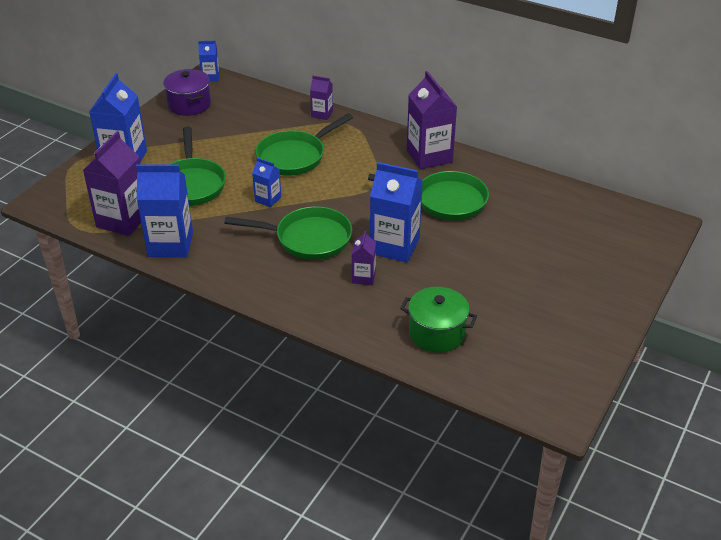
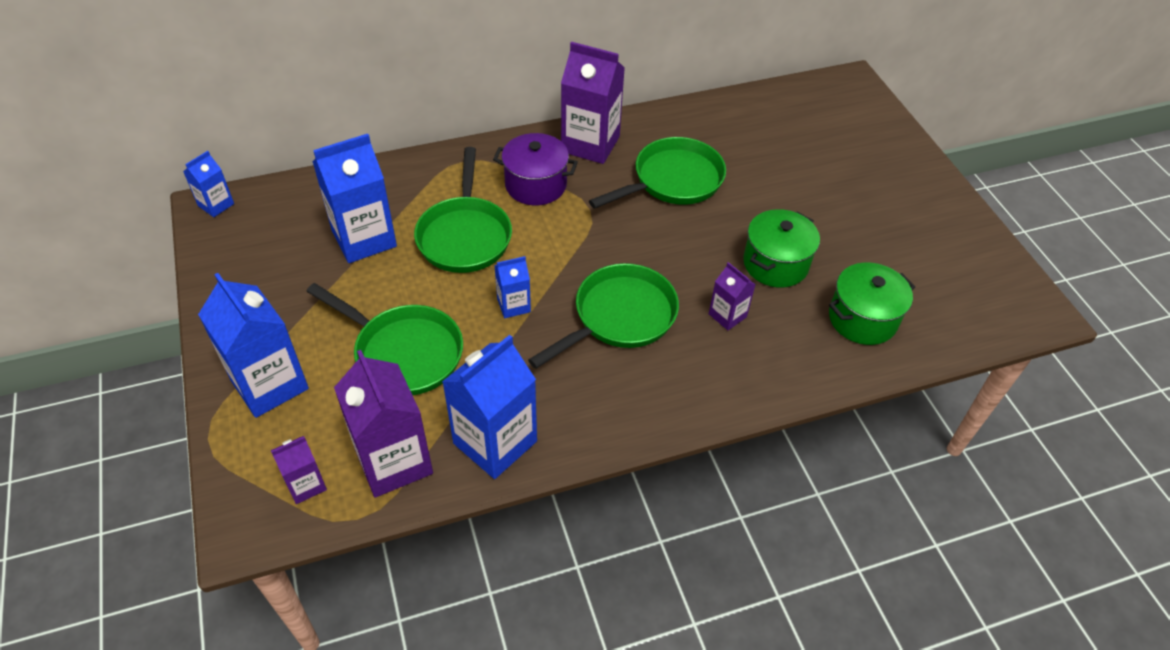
camera: 50 degrees left, 10 degrees up
(189, 104) = (244, 257): purple pot -> purple pot (535, 185)
(322, 114) = (418, 167): purple carton -> purple carton (306, 485)
(394, 246) = (703, 261): blue carton -> blue carton (364, 238)
(433, 275) = (775, 264): none -> green pot

